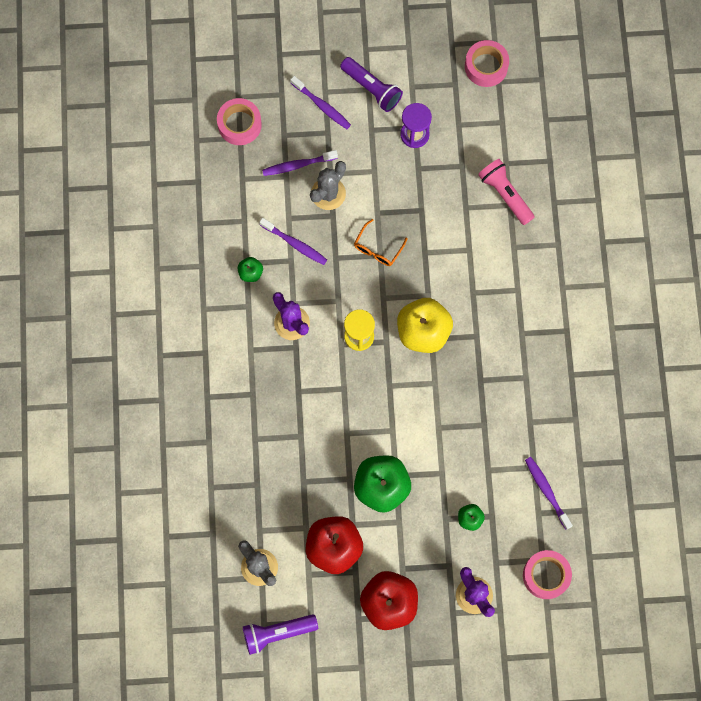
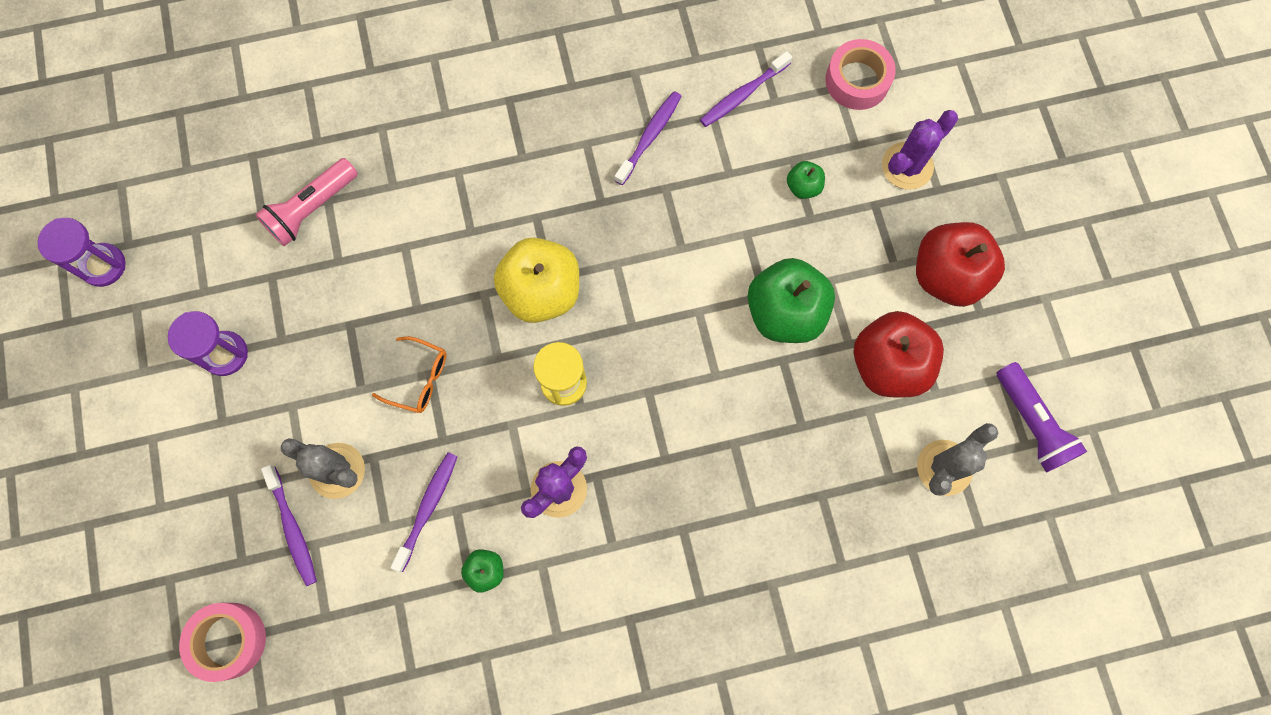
camera: 100 degrees left, 0 degrees up
(321, 105) = (185, 508): purple toothbrush -> purple toothbrush (649, 137)
(371, 89) = (151, 433): purple flashlight -> none
(486, 66) = (103, 266): pink tape -> purple hourglass

